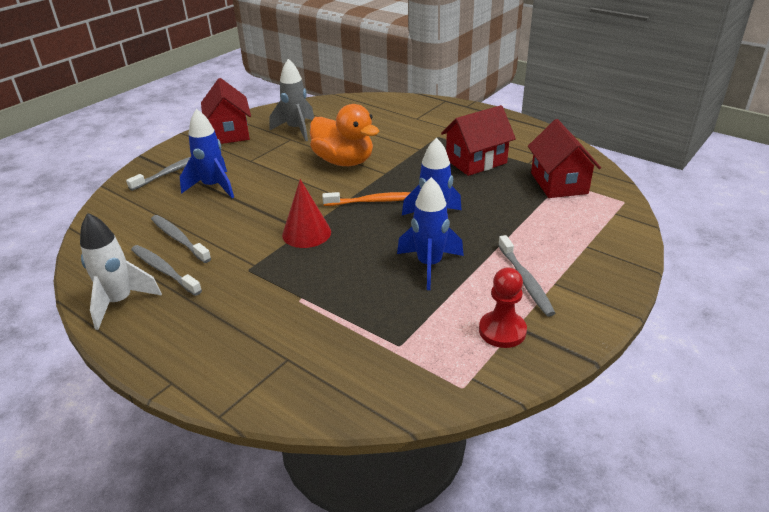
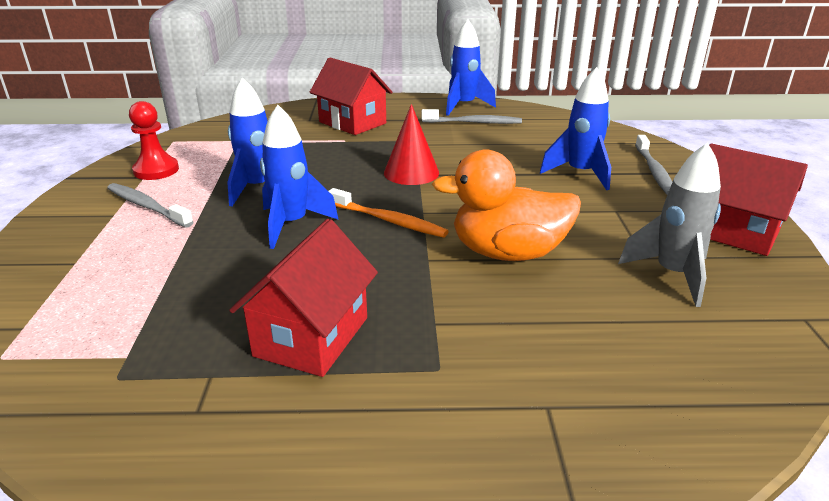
camera: 140 degrees right, 5 degrees down
(120, 302) = (464, 106): white rocket -> blue rocket
(179, 239) = (508, 137): grey toothbrush -> none
(375, 201) = (389, 220): orange toothbrush -> orange toothbrush turned 105 degrees counterclockwise
(559, 183) = (132, 349): red house -> red house (352, 123)

